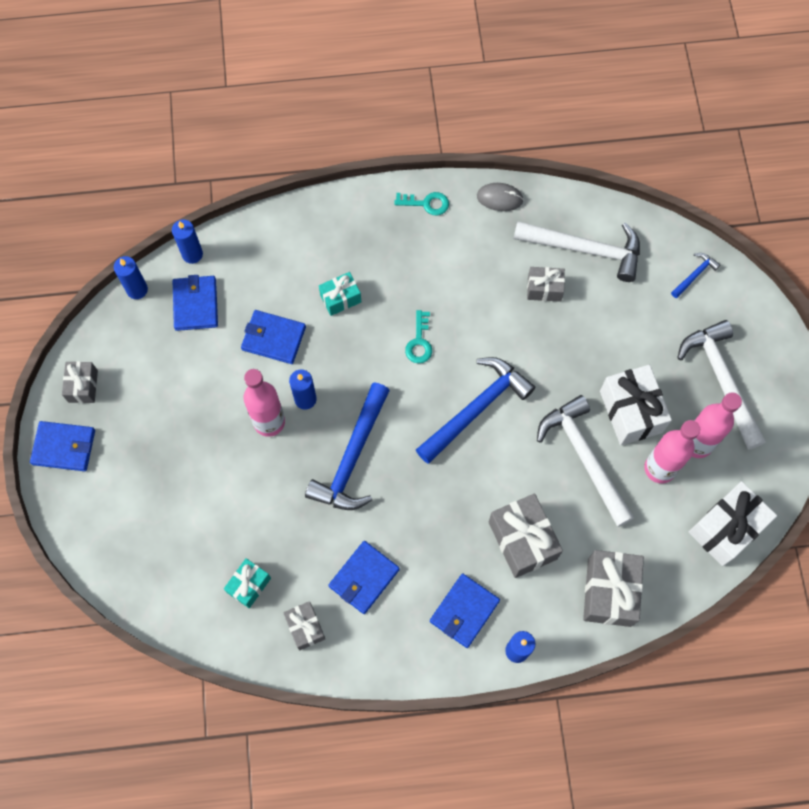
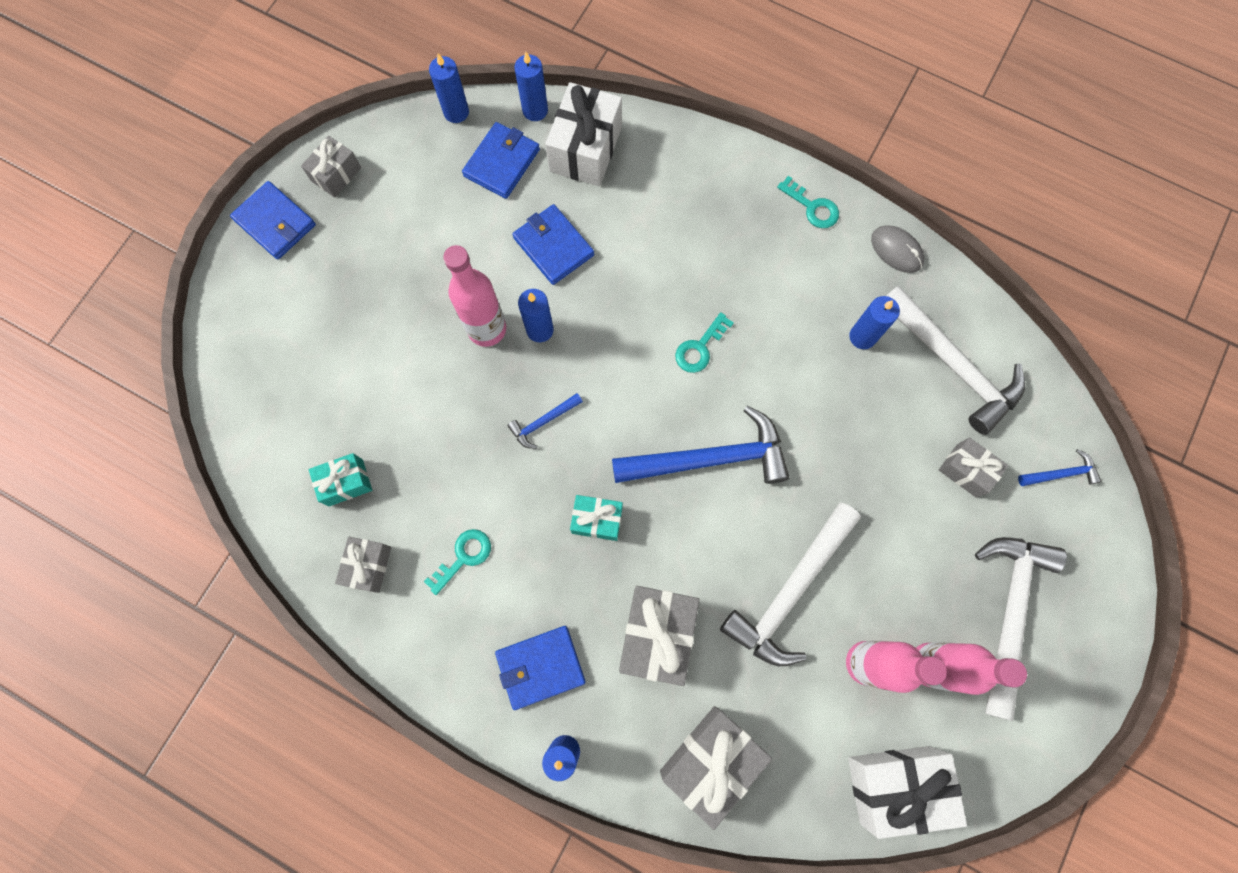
camera: 35 degrees right, 5 degrees up
(340, 298) = (650, 249): turquoise gift -> turquoise gift (597, 520)
(352, 457) = (543, 422): blue hammer -> blue hammer, size x0.45
(364, 578) = (463, 557): blue wallet -> turquoise key
(517, 268) = (862, 336): none -> blue candle
(544, 289) = (876, 378): grey gift -> grey gift (966, 470)
(584, 457) = (790, 591): white hammer -> white hammer turned 150 degrees counterclockwise
(630, 411) = (878, 577): white gift -> white gift (585, 149)

